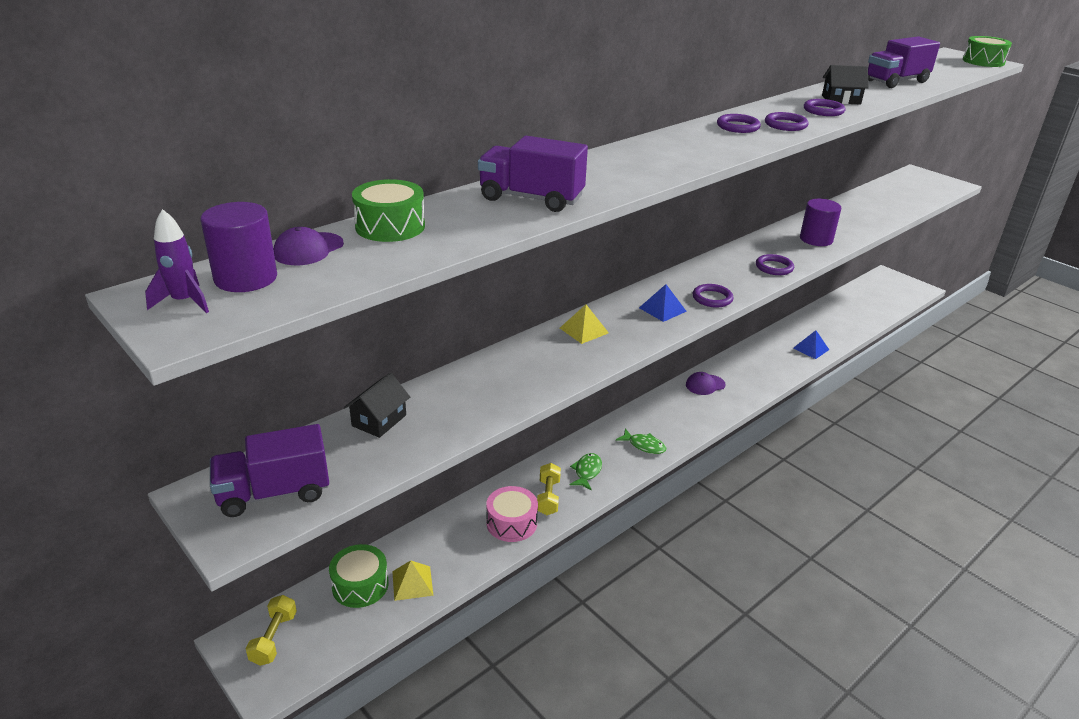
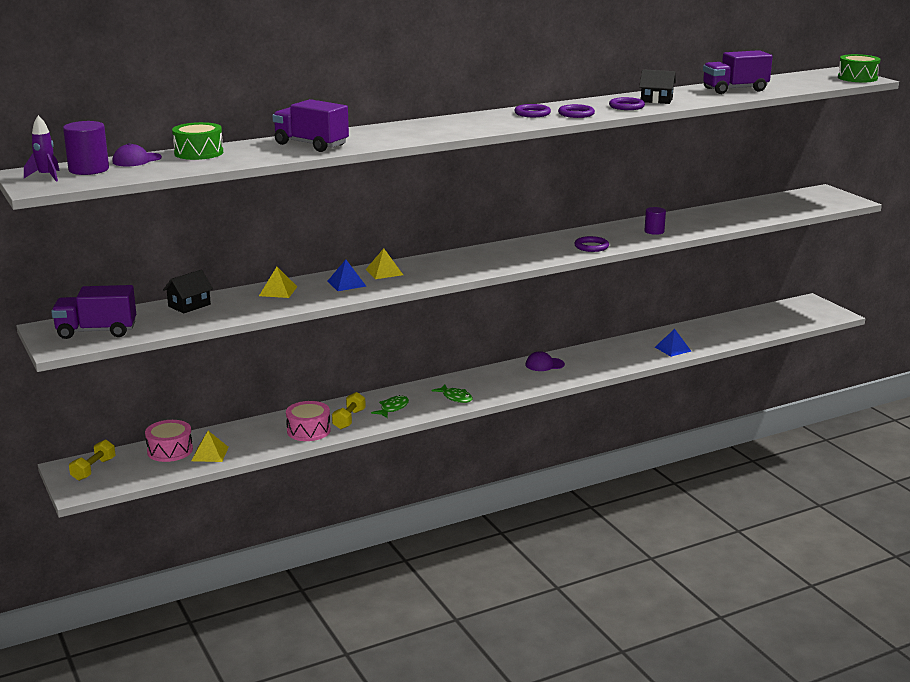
camera: 15 degrees right, 10 degrees down
(360, 585) = (170, 450): green drum -> pink drum
(478, 378) = (278, 291): none -> yellow pyramid
(662, 309) = (462, 265): blue pyramid -> blue pyramid (346, 283)
(712, 298) = (513, 261): purple ring -> none
(816, 239) = (654, 231): purple cylinder -> purple cylinder, size x0.64

